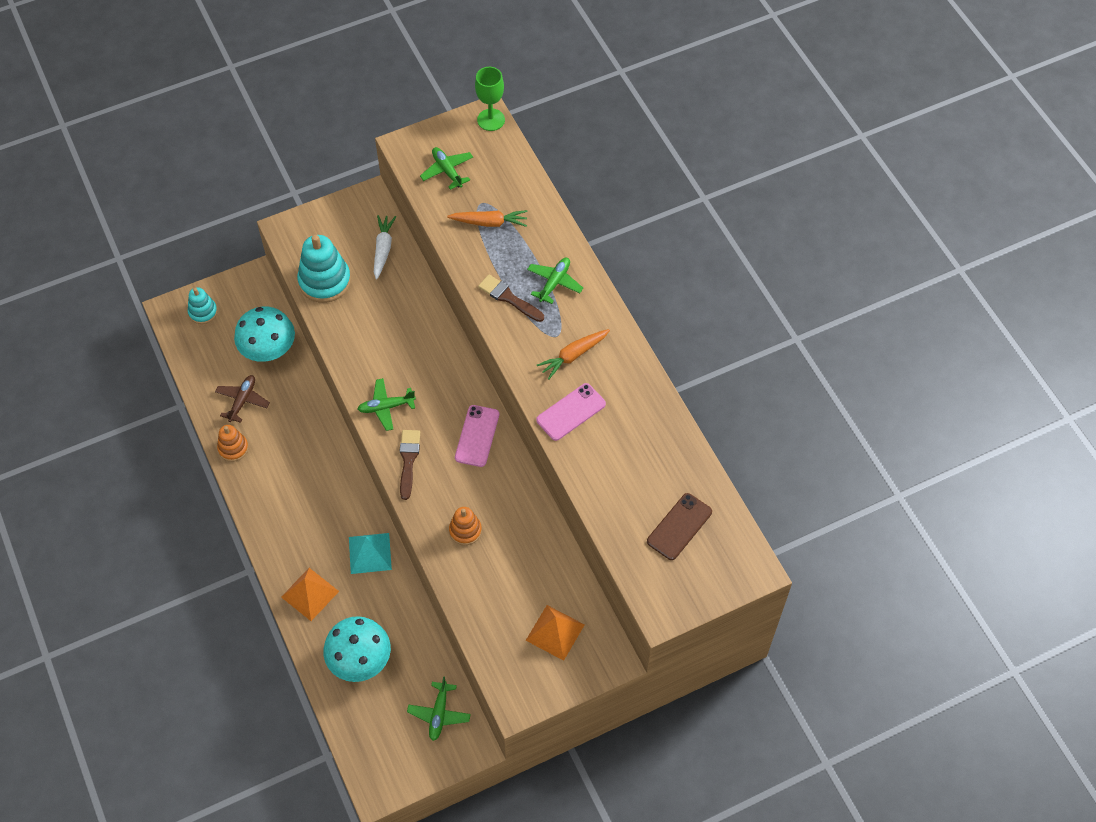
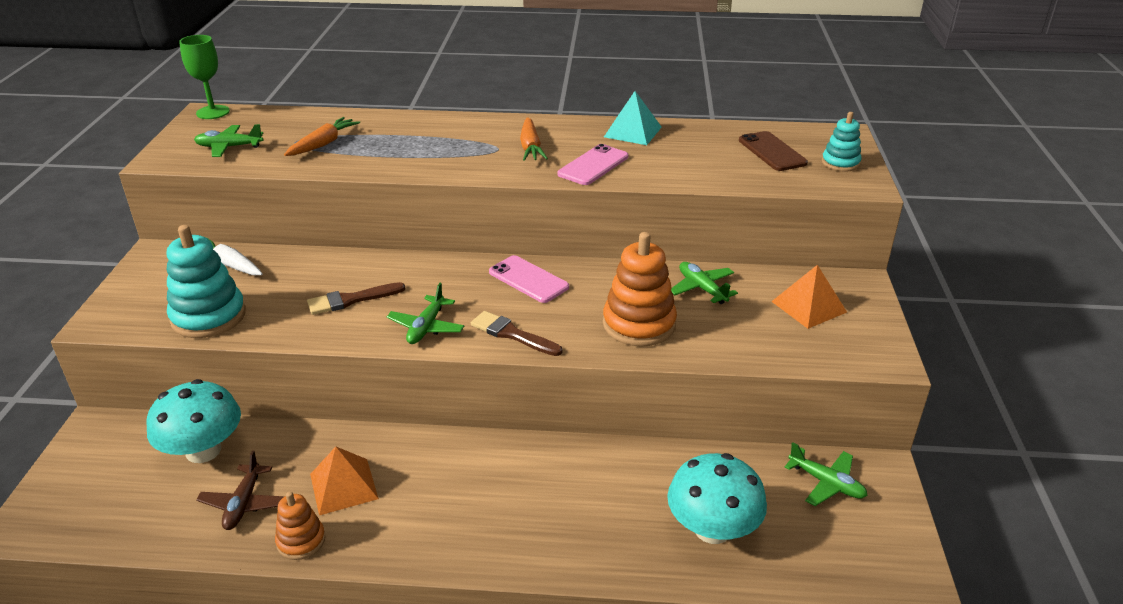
camera: 60 degrees left, 25 degrees down
(203, 312) = (70, 493): turquoise stacking toy -> turquoise stacking toy (840, 163)
(242, 401) = (243, 503): brown plane -> brown plane turned 135 degrees counterclockwise
(310, 594) = (584, 543): orange pyramid -> orange pyramid (343, 486)
(370, 553) = (568, 464): turquoise pyramid -> turquoise pyramid (633, 132)
(465, 530) = (639, 324): orange stacking toy -> orange stacking toy, size x1.75
(508, 298) = (423, 159): brown brush -> brown brush (351, 300)
(554, 283) = (438, 134): green plane -> green plane (702, 288)
(571, 412) = (593, 165): pink phone -> pink phone turned 45 degrees clockwise

